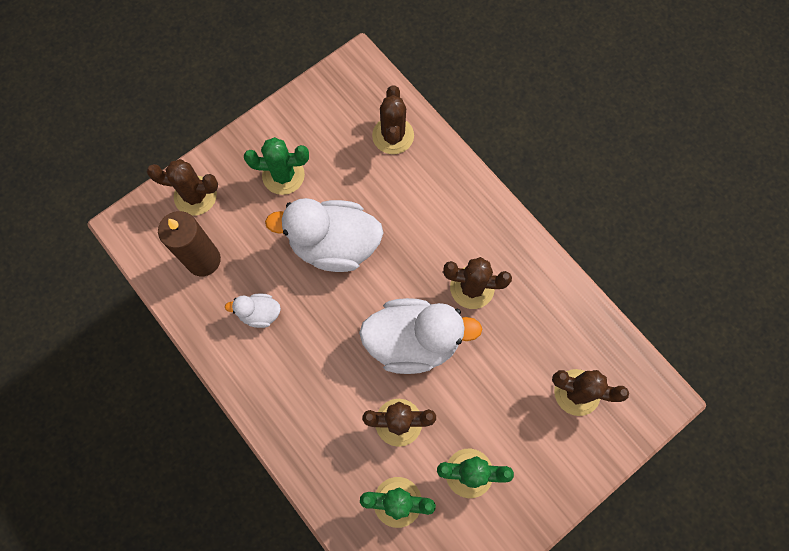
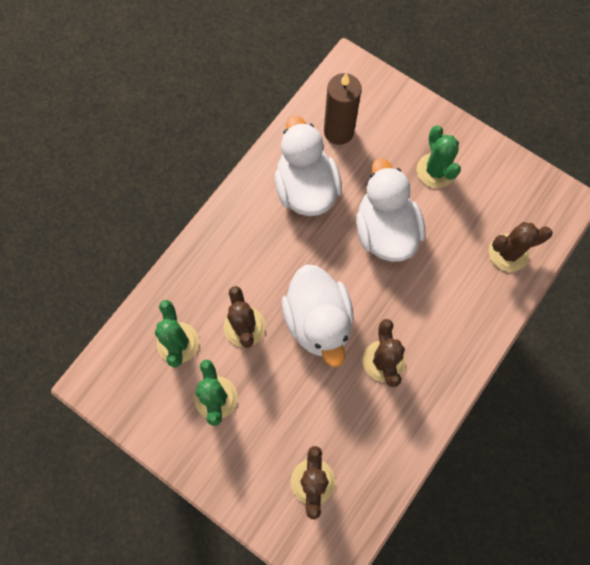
camera: 75 degrees right, 0 degrees up
(195, 196) = (392, 108): brown cactus -> none
(259, 313) = (306, 188): white duck -> white duck, size x2.12

